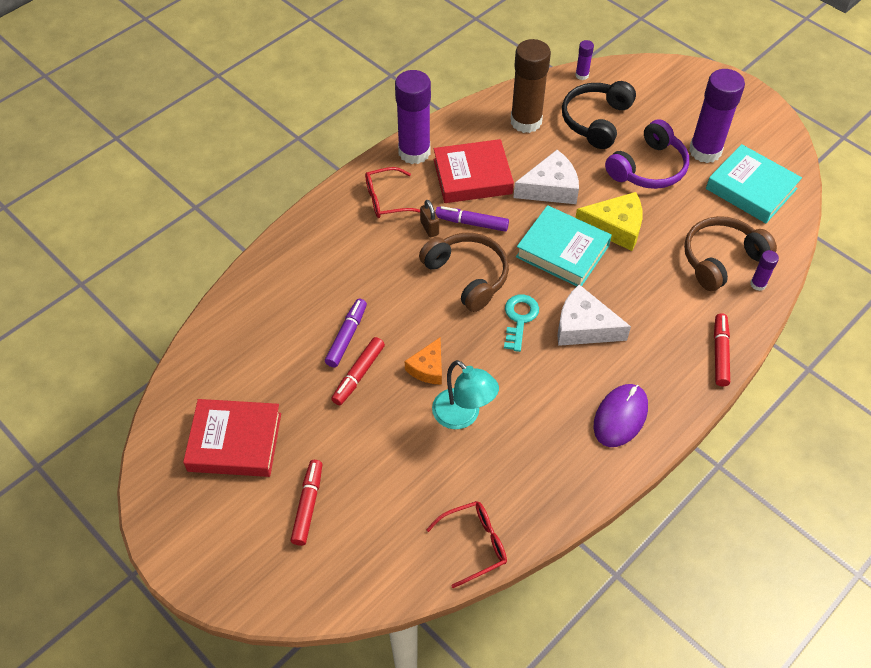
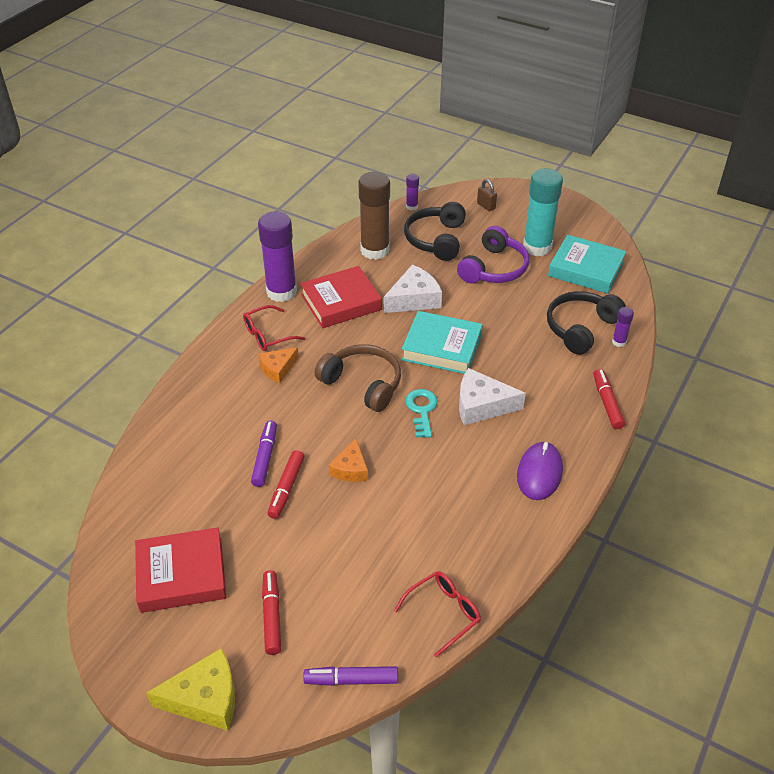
camera: 15 degrees left, 10 degrees down
(386, 240) = (277, 369): none -> orange cheese
(429, 228) = (315, 351): brown padlock -> brown padlock (486, 206)
(463, 416) = (396, 503): turquoise lamp -> none
(471, 223) = (352, 340): purple marker -> purple marker (351, 680)
(615, 227) = (481, 320): yellow cheese -> yellow cheese (205, 698)
(705, 151) = (537, 247): purple glue stick -> turquoise glue stick
(721, 259) = (581, 328): brown headphones -> black headphones

